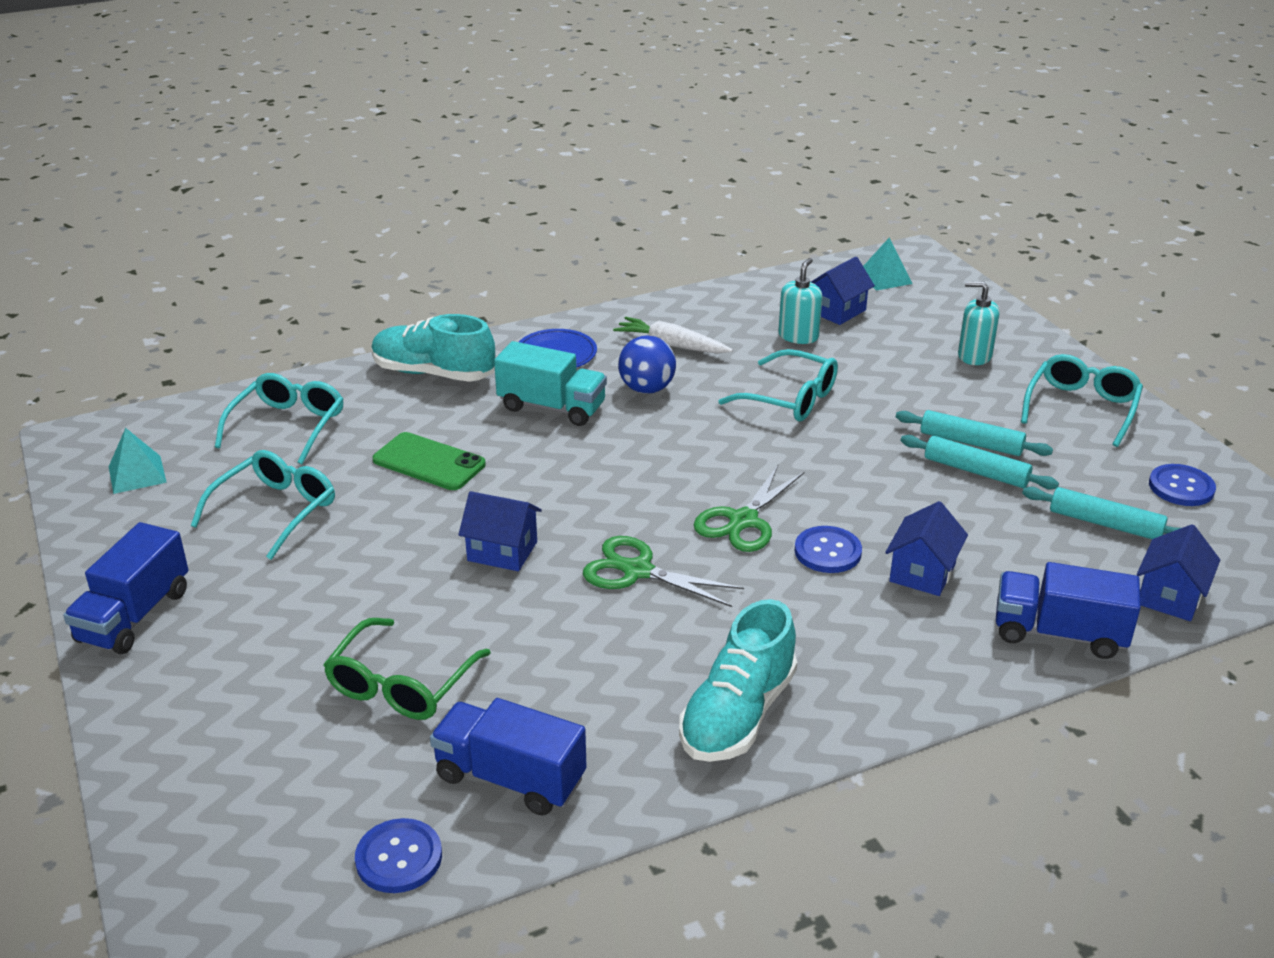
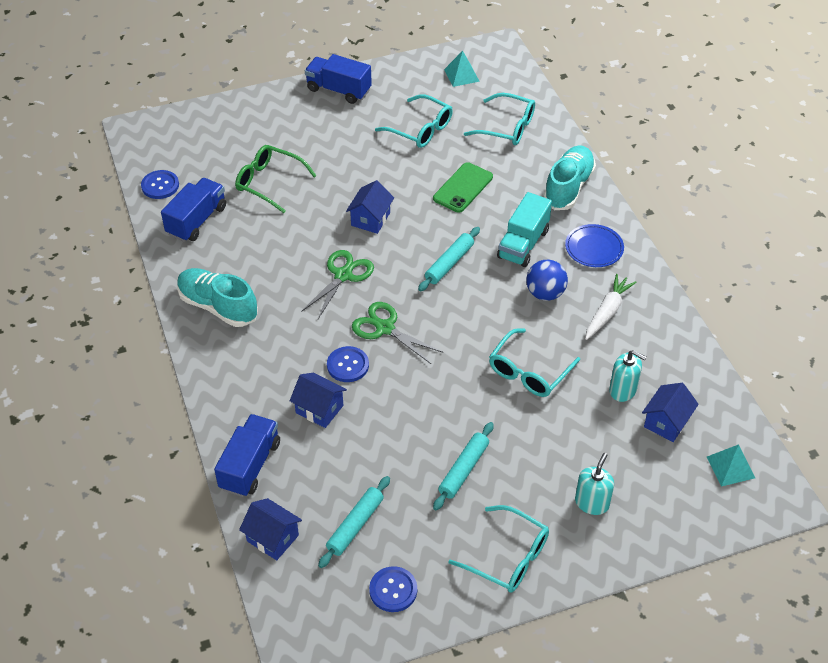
camera: 95 degrees right, 15 degrees up
(837, 311) = (666, 422): blue house -> blue house turned 75 degrees clockwise
(976, 471) = (426, 464): turquoise rolling pin -> turquoise rolling pin (449, 263)

